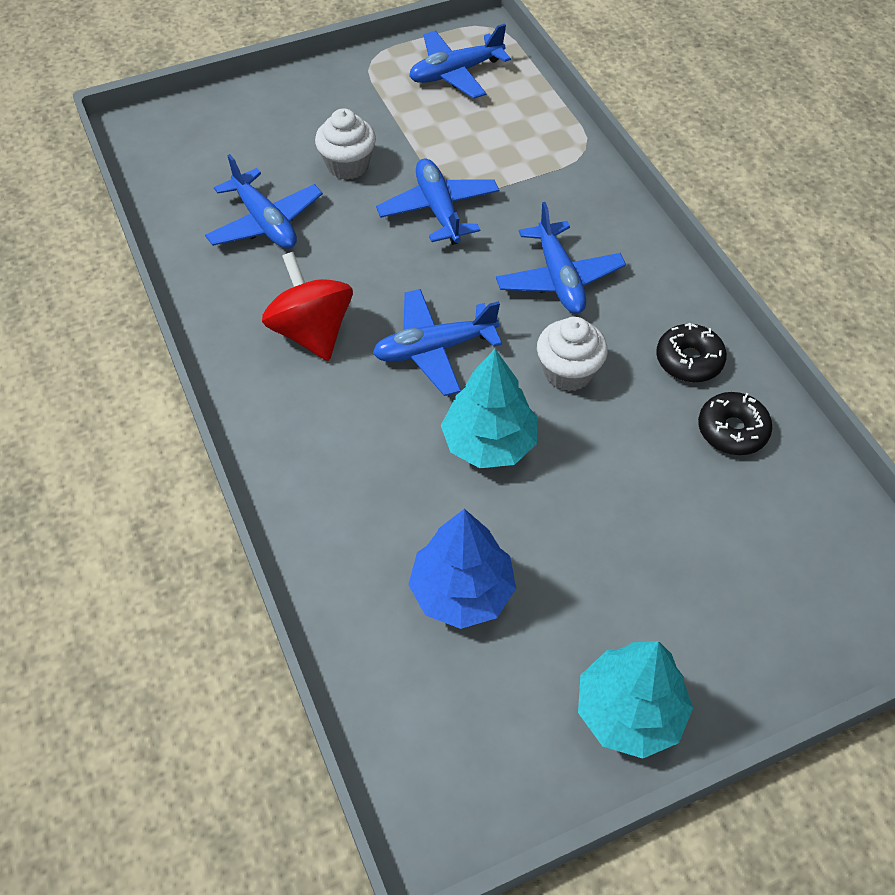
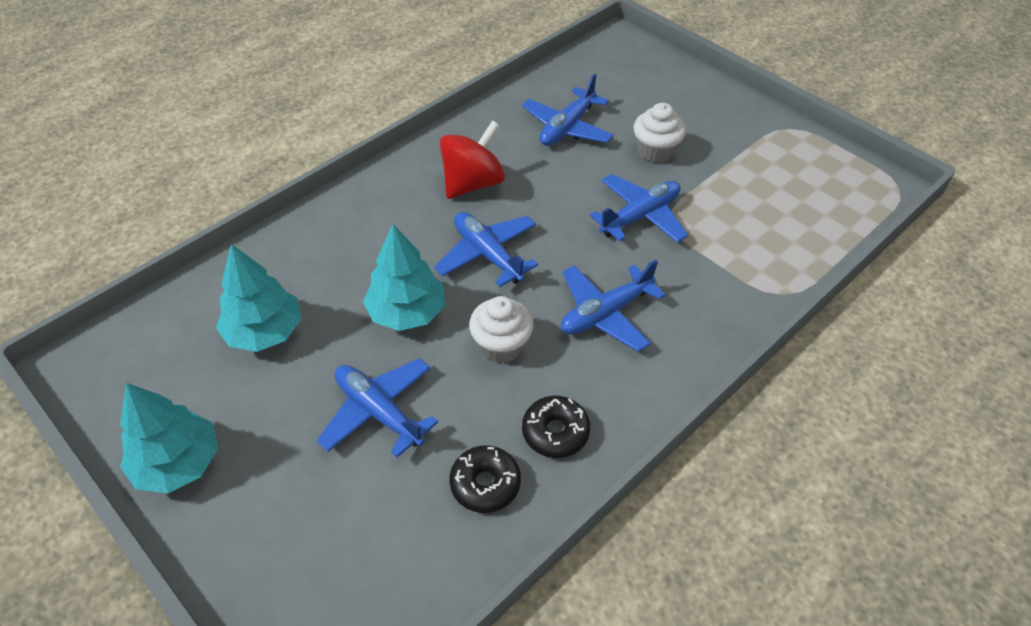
camera: 70 degrees right, 5 degrees down
(456, 73) = (815, 182): blue plane -> blue plane (379, 412)
(462, 591) = (265, 332): blue tree -> turquoise tree

